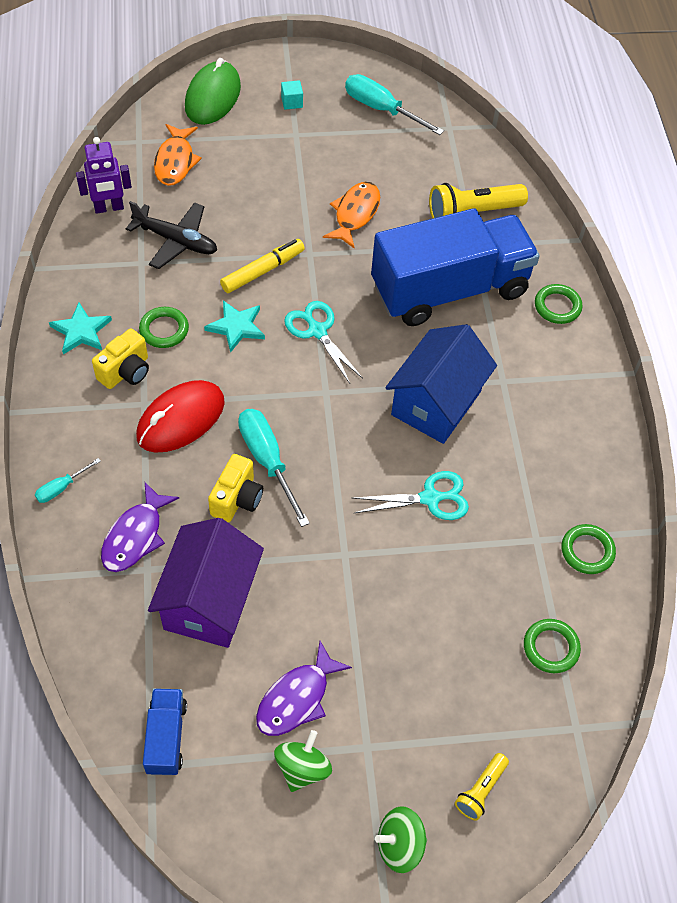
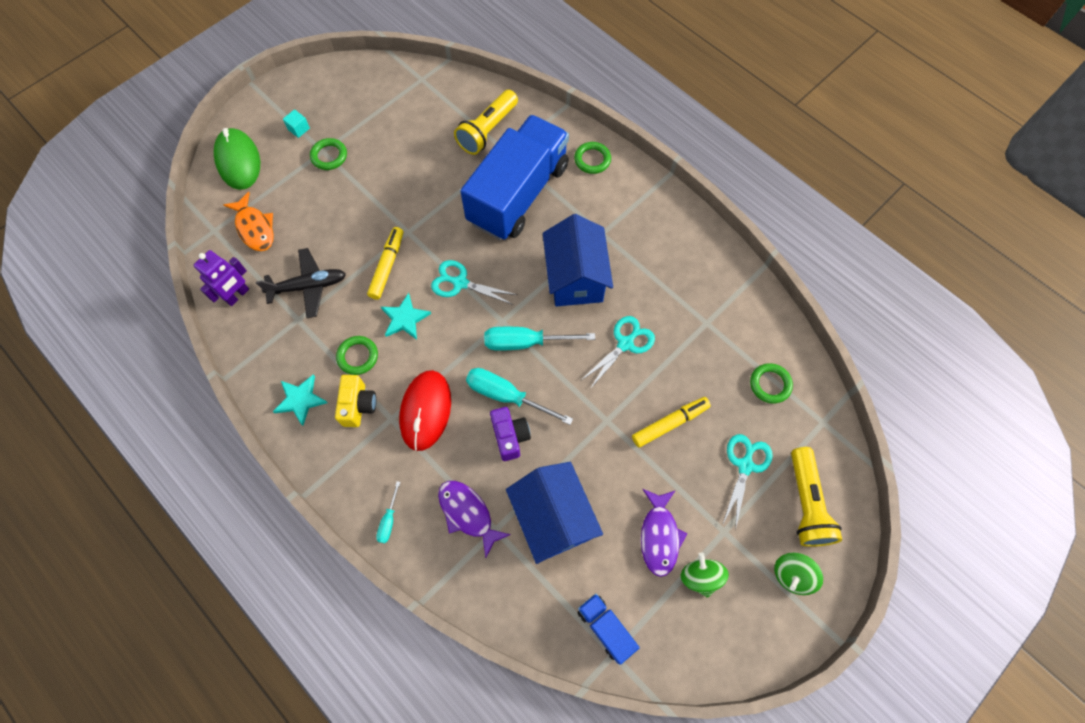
camera: 35 degrees left, 10 degrees up
(135, 536) = (468, 513): purple fish -> purple fish turned 150 degrees clockwise
(209, 601) = (553, 518): purple house -> blue house
(237, 499) = (510, 437): yellow camera -> purple camera
(355, 214) = (413, 183): orange fish -> none
(381, 109) = (365, 94): turquoise screwdriver -> turquoise screwdriver (525, 342)
(406, 604) = (670, 423): none -> yellow marker
(449, 703) = (745, 465): none -> turquoise scissors
(480, 790) = (806, 504): yellow flashlight -> yellow flashlight, size x1.85
(587, 551) = (739, 308): green ring -> green ring (329, 156)

